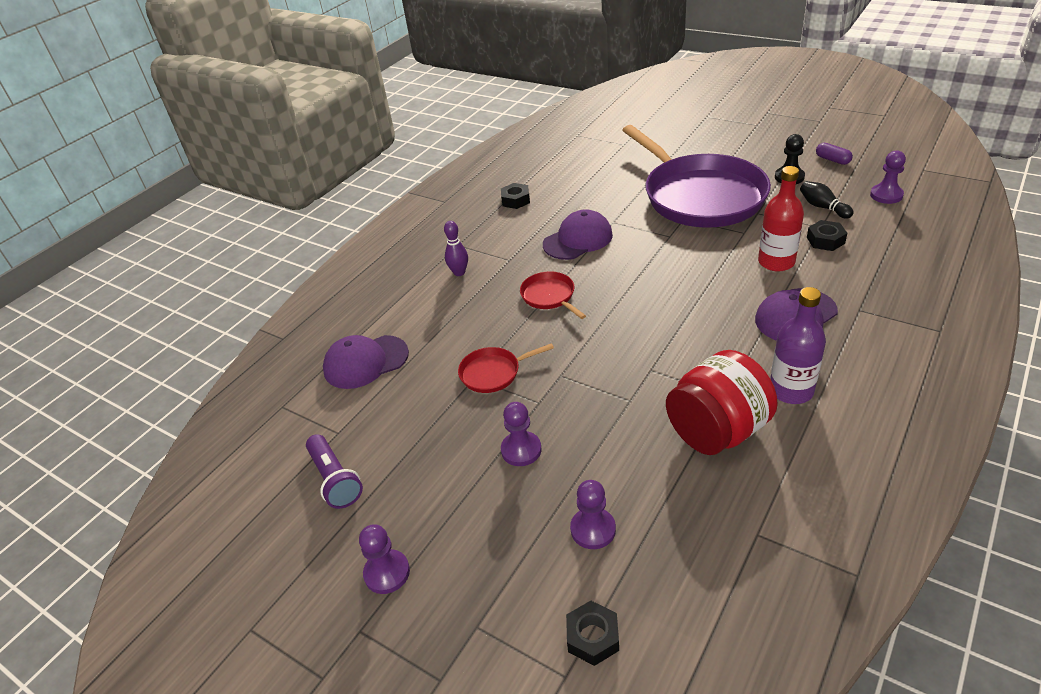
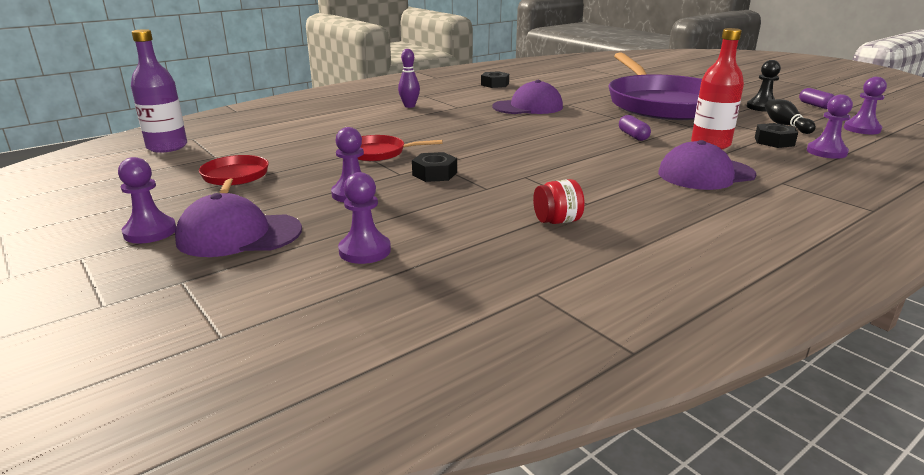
camera: 15 degrees right, 15 degrees down
(335, 480) = (180, 177): purple flashlight -> none
(365, 362) = (282, 130): purple cap -> purple cap (239, 235)
(549, 296) = (472, 127): red pan -> red pan (235, 177)
(592, 637) = (281, 317): black nut -> black nut (434, 174)
(704, 267) = (633, 136): none -> purple capsule
(717, 431) = (557, 221): red jar -> red jar, size x0.44
(791, 390) = (662, 213): purple bottle -> purple bottle (167, 147)
(873, 246) = (826, 152): none -> purple pawn

